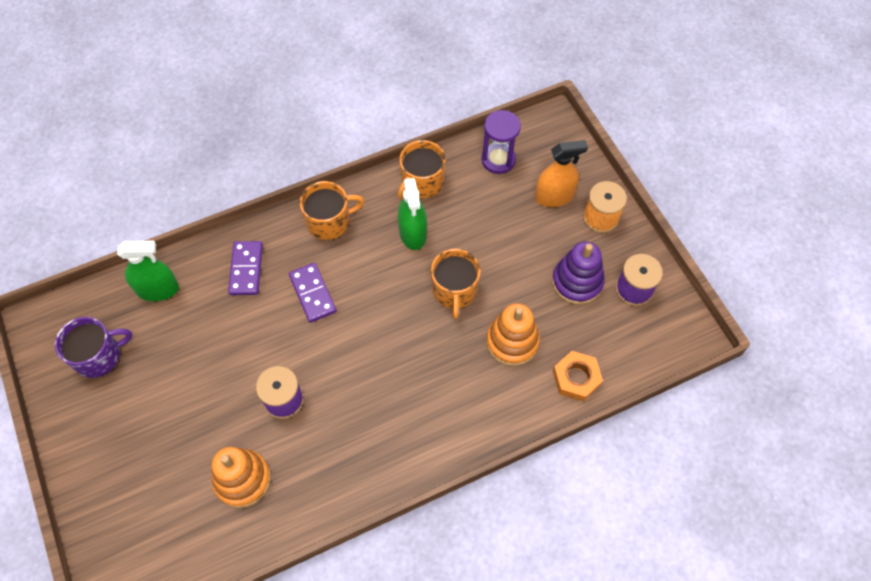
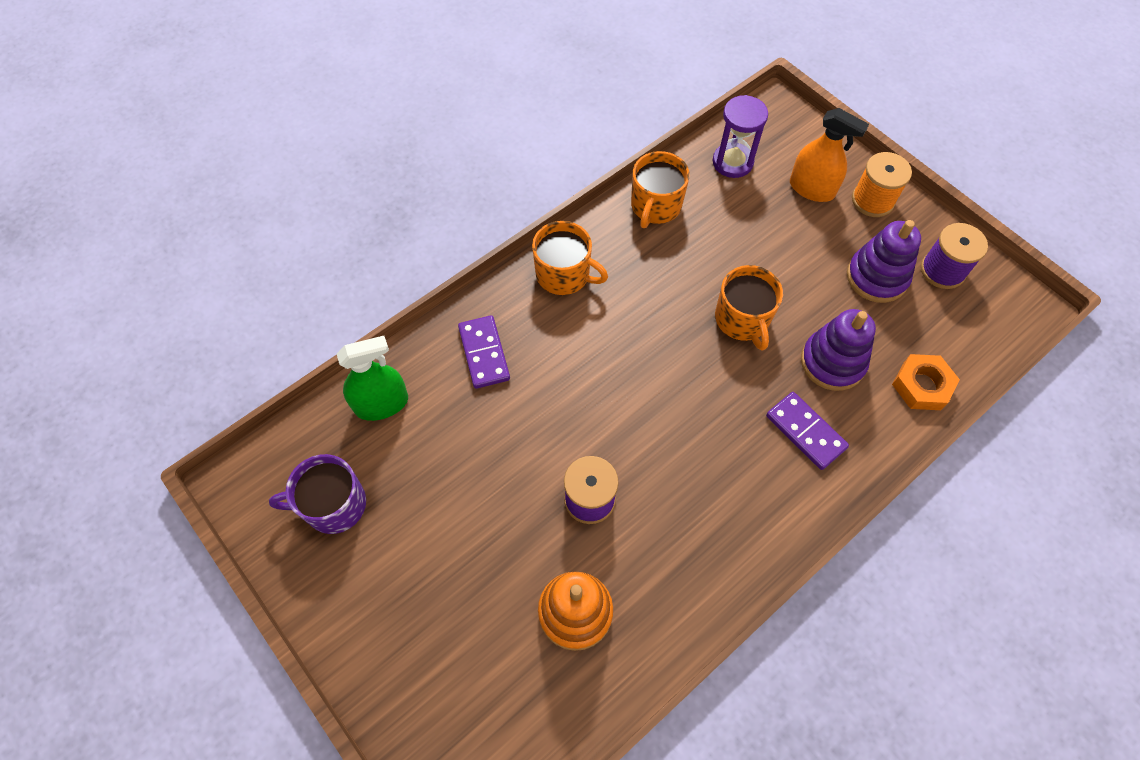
camera: 15 degrees left, 0 degrees up
(98, 356) = (333, 505): purple mug -> purple mug turned 150 degrees counterclockwise
(312, 294) = (576, 363): purple domino -> purple domino (805, 432)
(329, 221) = (564, 274): orange mug -> orange mug turned 60 degrees clockwise
(413, 233) = (668, 265): green spray bottle -> none
(512, 342) = (832, 362): orange stacking toy -> purple stacking toy
(554, 196) = (811, 188): orange spray bottle -> orange spray bottle turned 60 degrees clockwise

